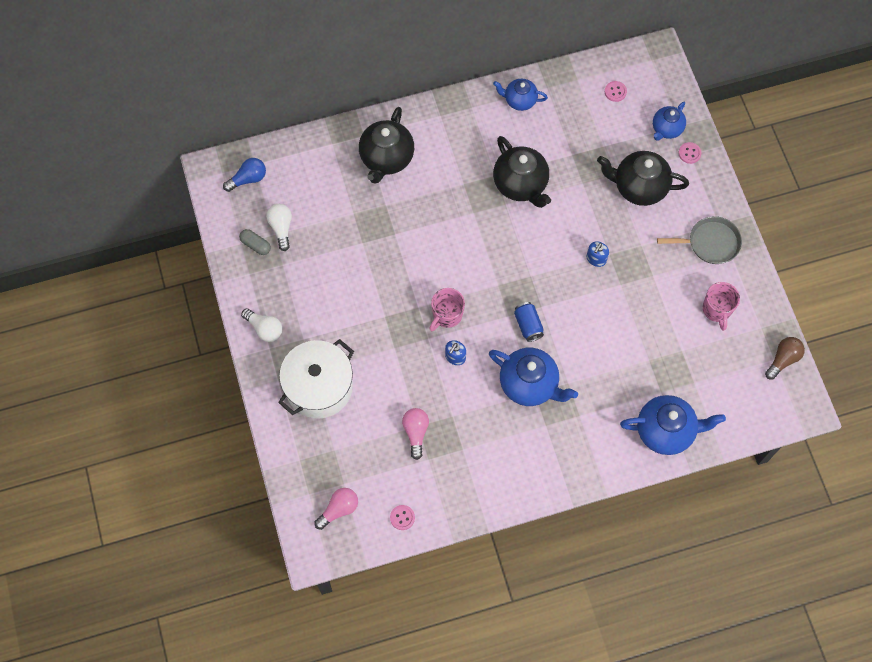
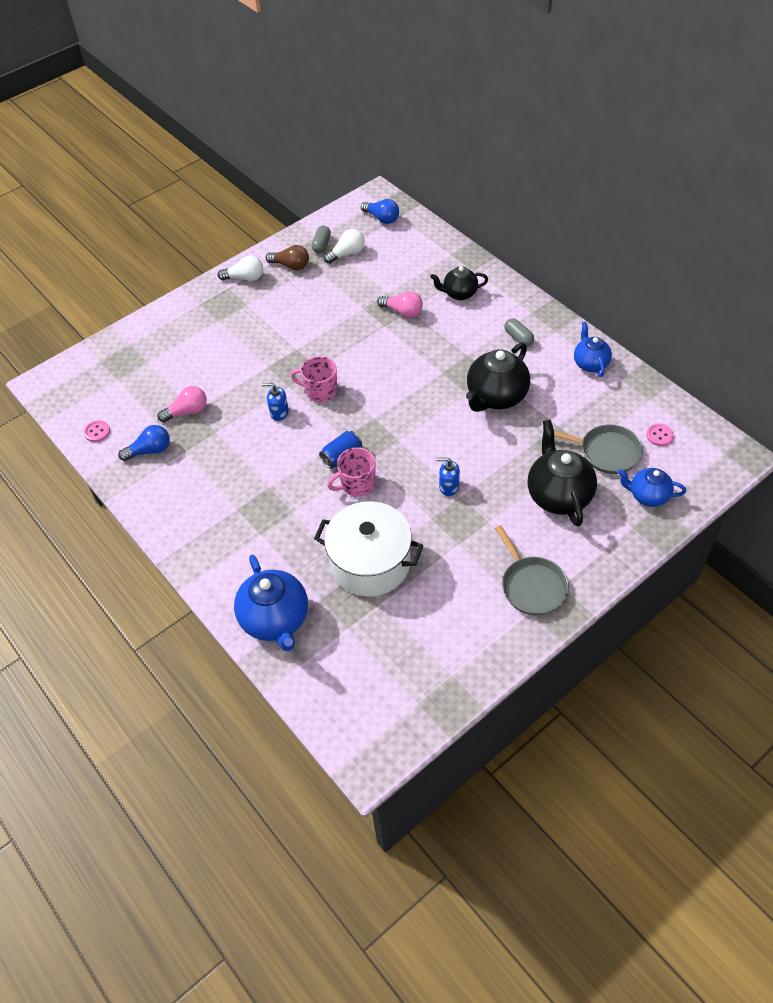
camera: 70 degrees right, 15 degrees down
(264, 328) = (245, 278): white light bulb -> white light bulb turned 105 degrees counterclockwise
(319, 387) = (205, 331): white pot -> white pot (370, 563)
(339, 509) = (90, 385): pink light bulb -> pink light bulb (402, 312)
(386, 159) = (459, 293): black teapot -> black teapot, size x0.61
(447, 477) = (150, 450): none -> blue light bulb
(464, 138) = (518, 338): none -> grey capsule
(529, 384) = (276, 480): blue teapot -> none
(614, 135) = (606, 452): none -> grey pan
(689, 153) = (632, 527): pink button -> none
(717, 310) = (450, 621): pink mug -> pink mug (357, 484)
(783, 359) = (422, 713): brown light bulb -> brown light bulb (291, 265)

